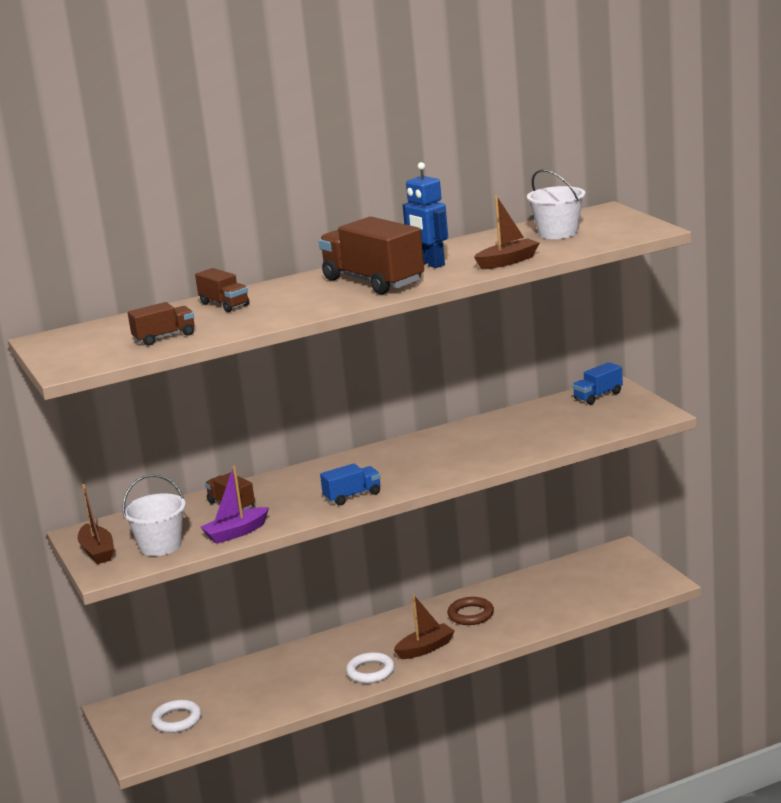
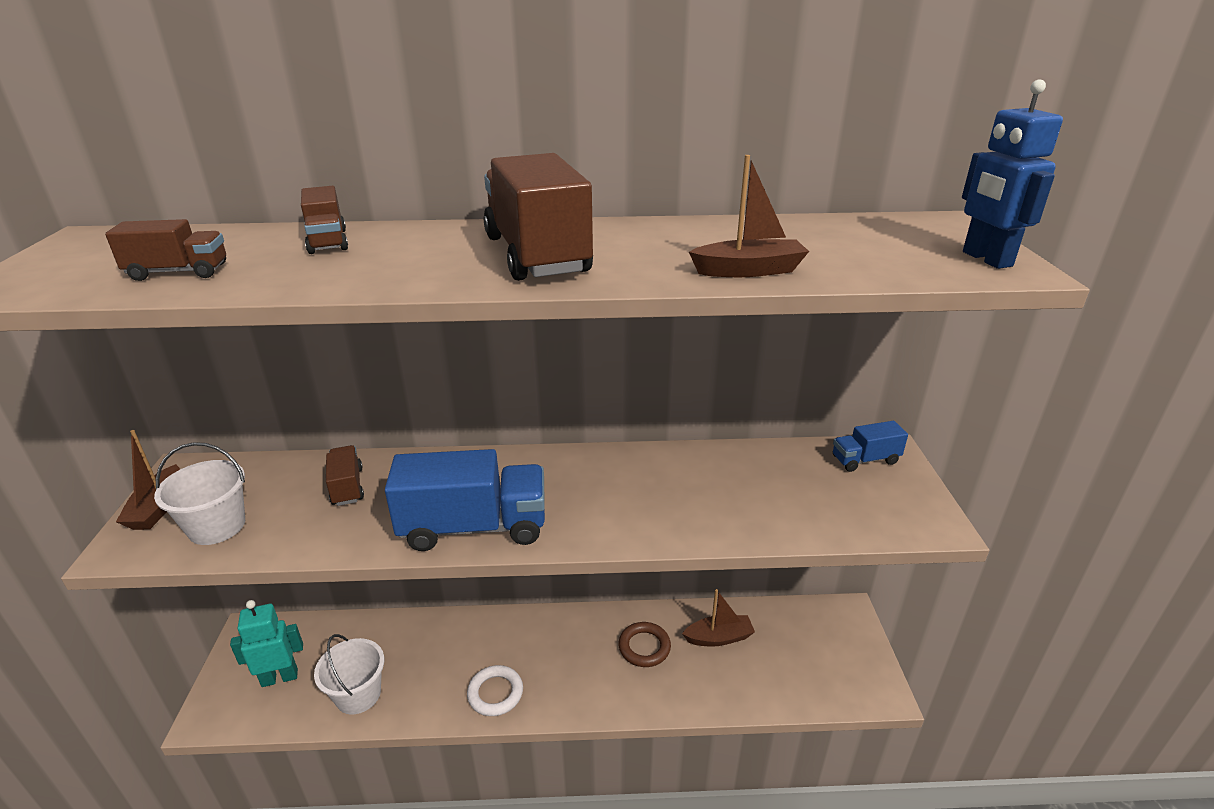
camera: 20 degrees right, 10 degrees up
(177, 720) = (280, 677): white ring -> turquoise robot
(236, 533) = (303, 539): purple boat -> none
(352, 496) = (474, 527): blue truck -> blue truck, size x1.95
(425, 648) = (570, 682): brown boat -> brown boat (719, 637)
(430, 264) = (639, 246): blue robot -> blue robot (986, 259)
(558, 233) = (859, 241): white bucket -> white bucket (358, 694)

